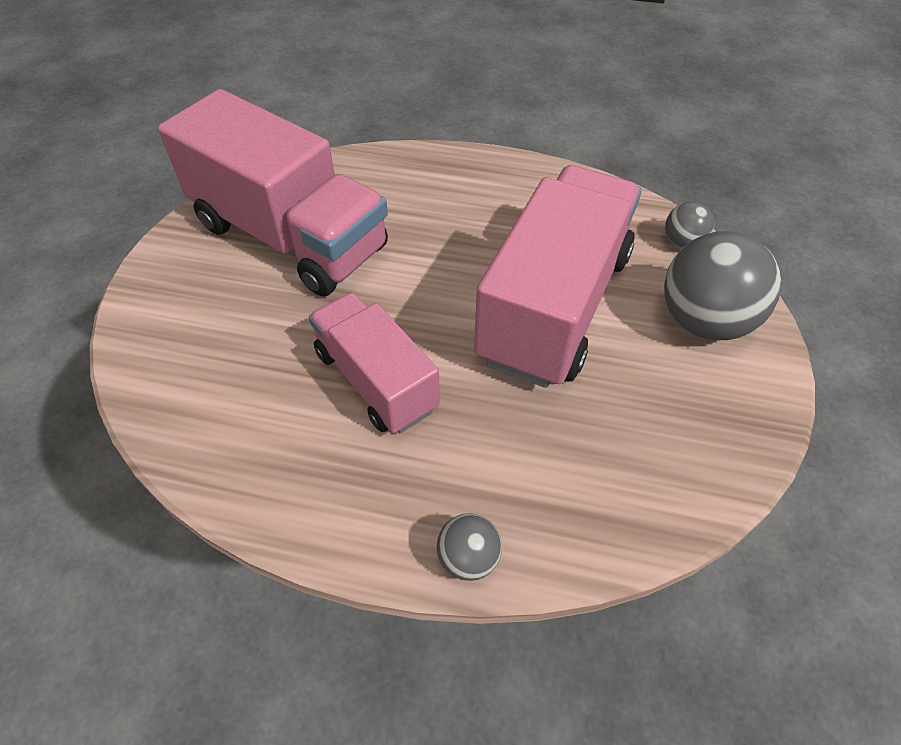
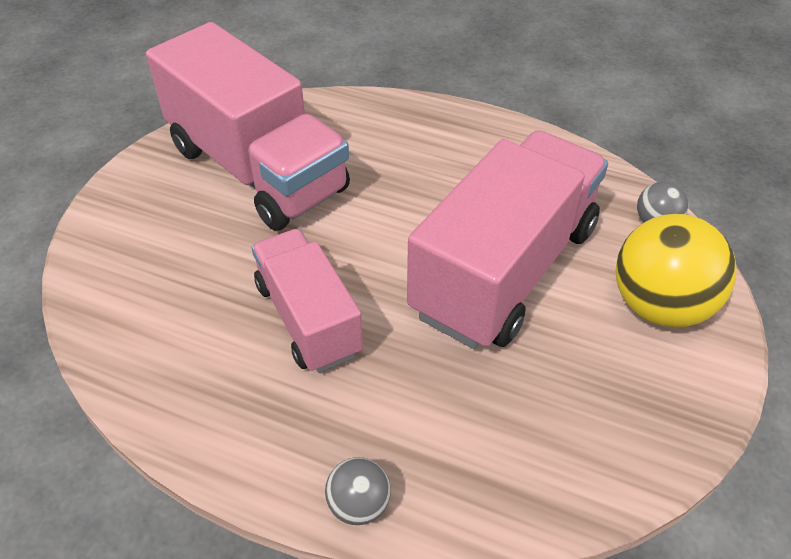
camera: 10 degrees right, 5 degrees down
(704, 321) = (659, 306): grey ball -> yellow ball

